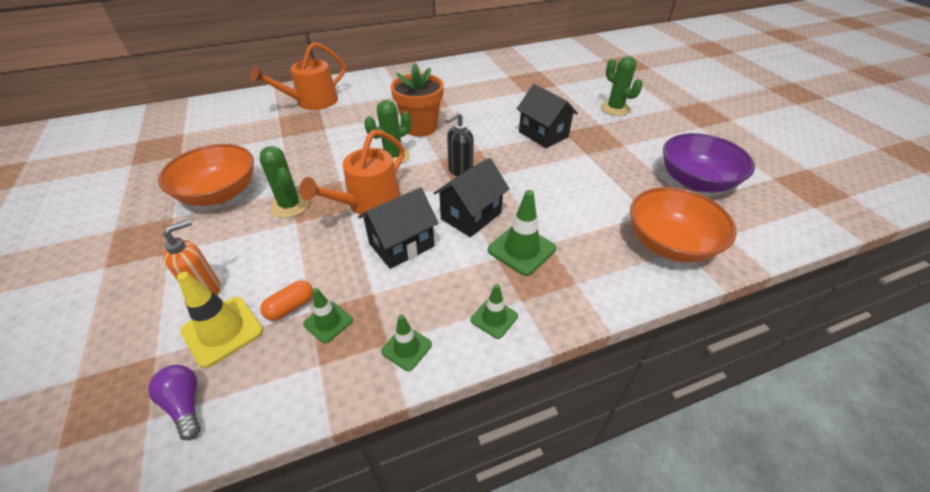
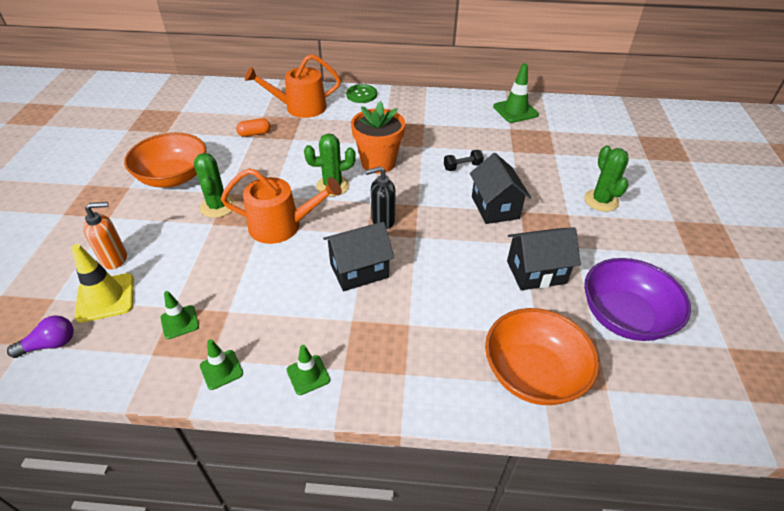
camera: 25 degrees right, 0 degrees up
(185, 404) = (50, 344): purple light bulb -> purple light bulb turned 75 degrees clockwise
(291, 307) = (162, 298): orange capsule -> orange capsule (254, 134)
(363, 79) = (361, 95): none -> green button
(369, 202) = (281, 226): orange watering can -> orange watering can turned 150 degrees counterclockwise
(401, 245) = (280, 276): black house -> black house (536, 272)
(494, 112) = (462, 167): none -> black dumbbell
(521, 249) = (380, 321): green traffic cone -> green traffic cone (515, 111)

